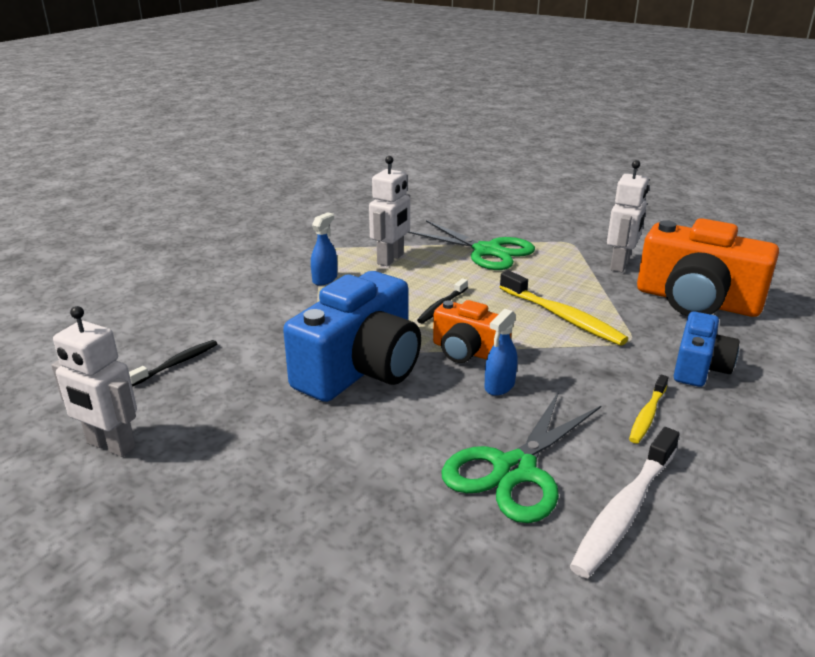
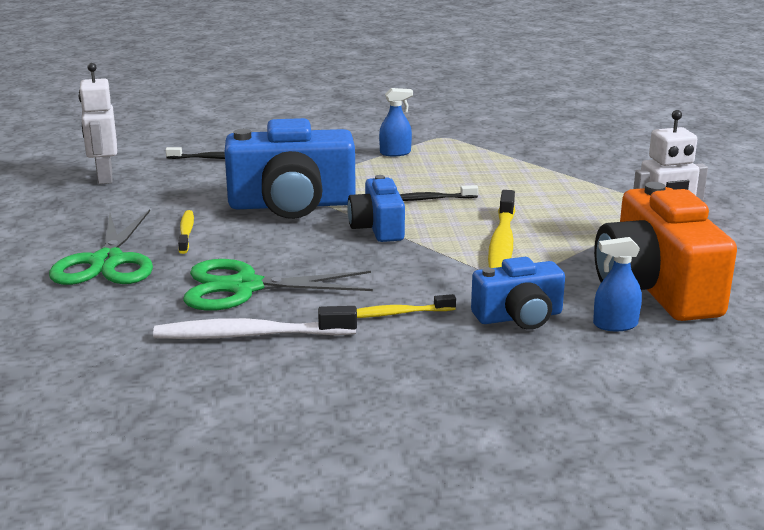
camera: 50 degrees right, 5 degrees down
(342, 452) = (186, 232): none -> yellow toothbrush
(391, 259) = (473, 160): white robot -> none
(468, 351) = (378, 228): orange camera -> blue camera
(487, 251) = (565, 184): green scissors -> green scissors (107, 262)
(499, 386) = (346, 252): blue spray bottle -> blue spray bottle (615, 325)

